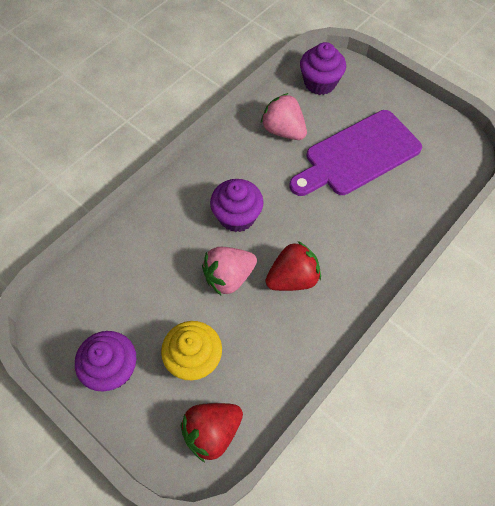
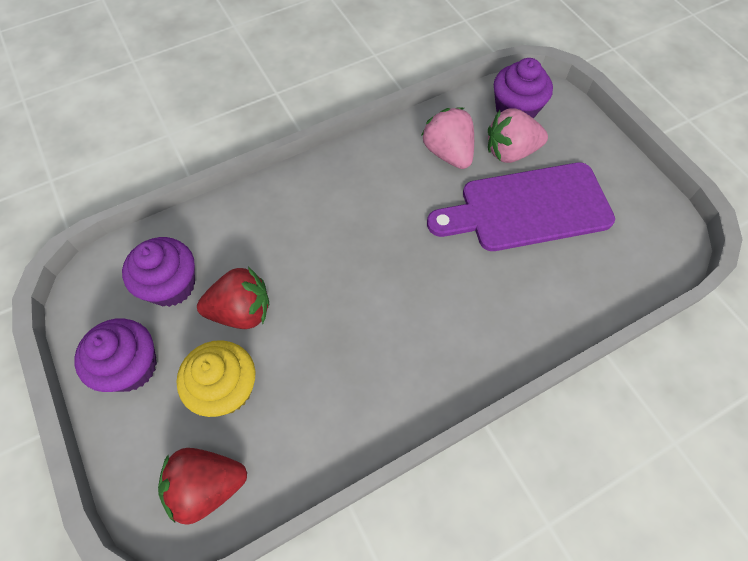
camera: 20 degrees right, 0 degrees up
(229, 277) = (309, 305): pink strawberry -> pink strawberry (510, 152)
(237, 216) = (350, 236): purple cupcake -> purple cupcake (171, 285)
(292, 278) = (384, 332): red strawberry -> red strawberry (241, 311)

